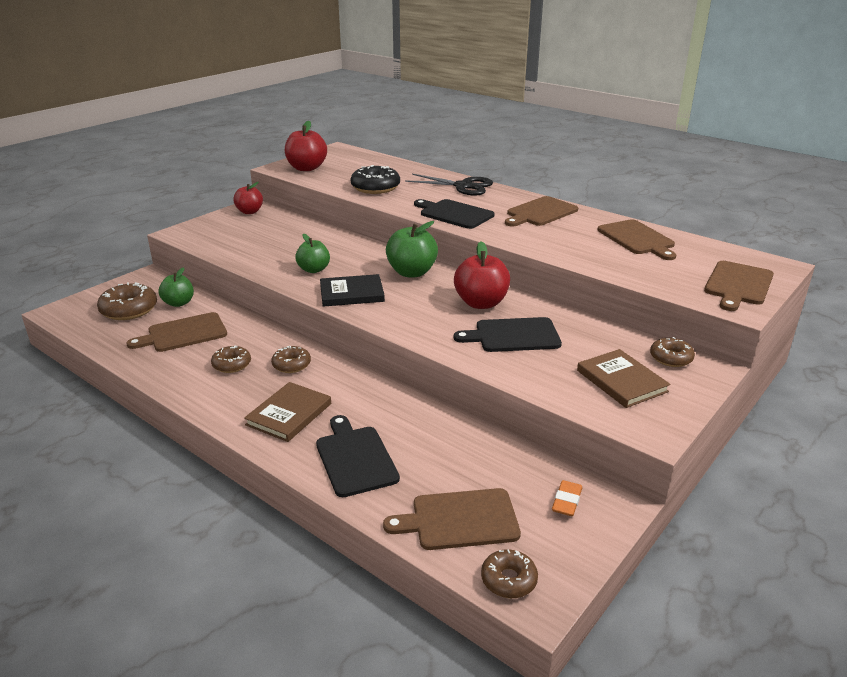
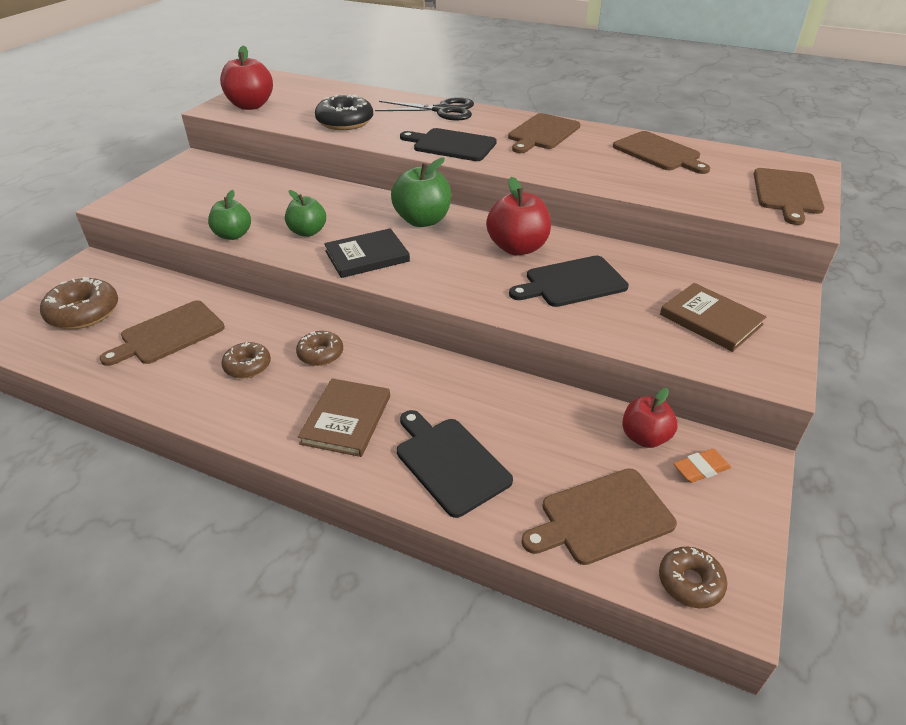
camera: 15 degrees left, 10 degrees up
(179, 303) = (145, 294): green apple -> green apple (233, 235)
(249, 212) = (194, 167): red apple -> red apple (644, 437)
(567, 501) = (701, 469): orange eraser -> orange eraser turned 60 degrees clockwise
(671, 358) = (743, 284): brown donut -> none

